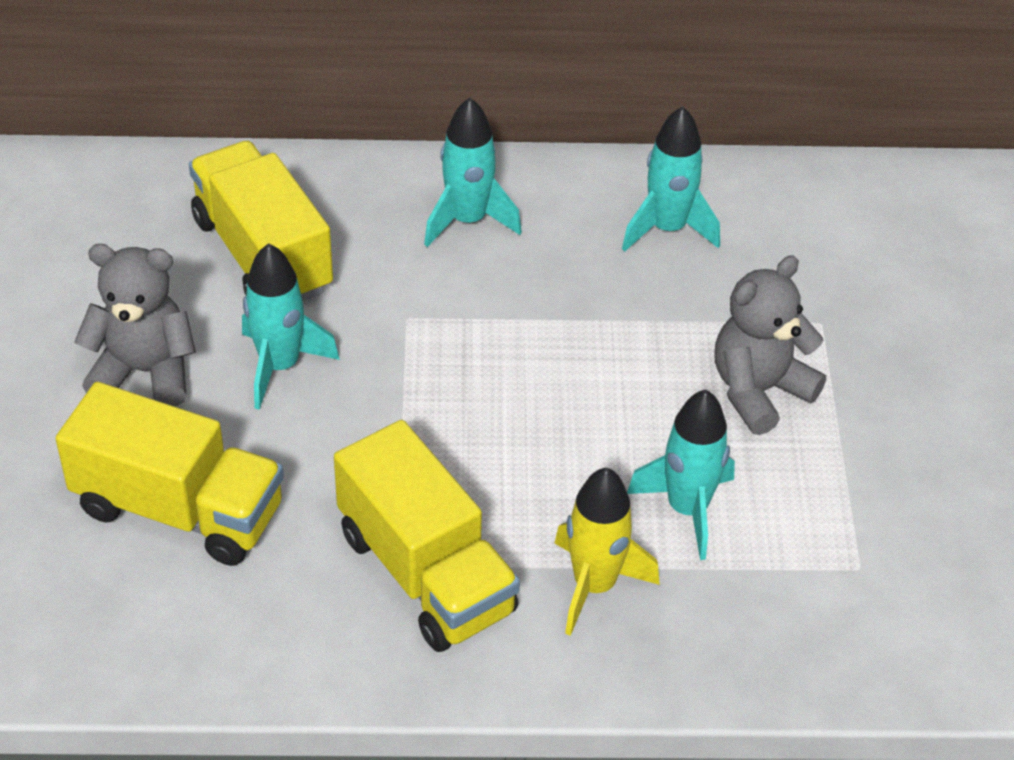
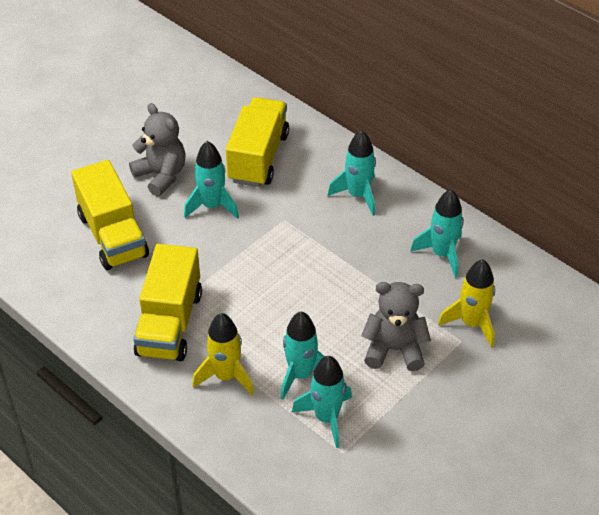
camera: 45 degrees right, 0 degrees up
(787, 540) = (326, 418): none -> turquoise rocket
(806, 292) = (471, 323): none -> yellow rocket

